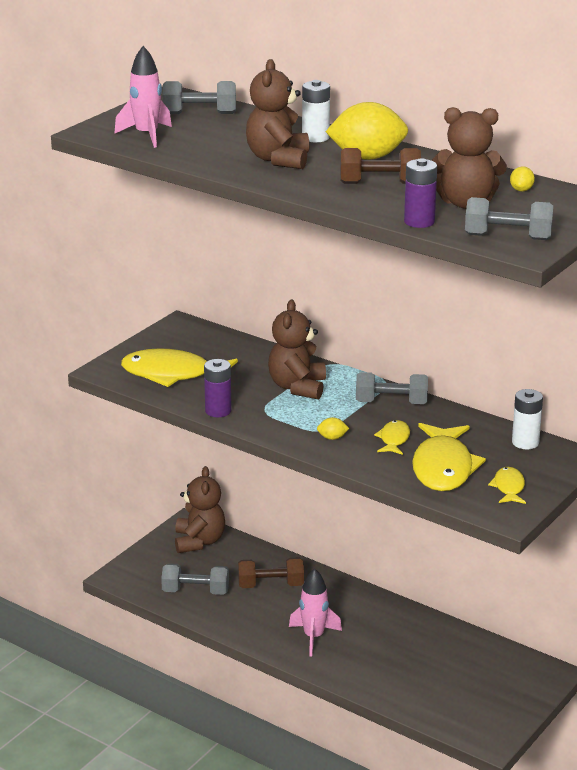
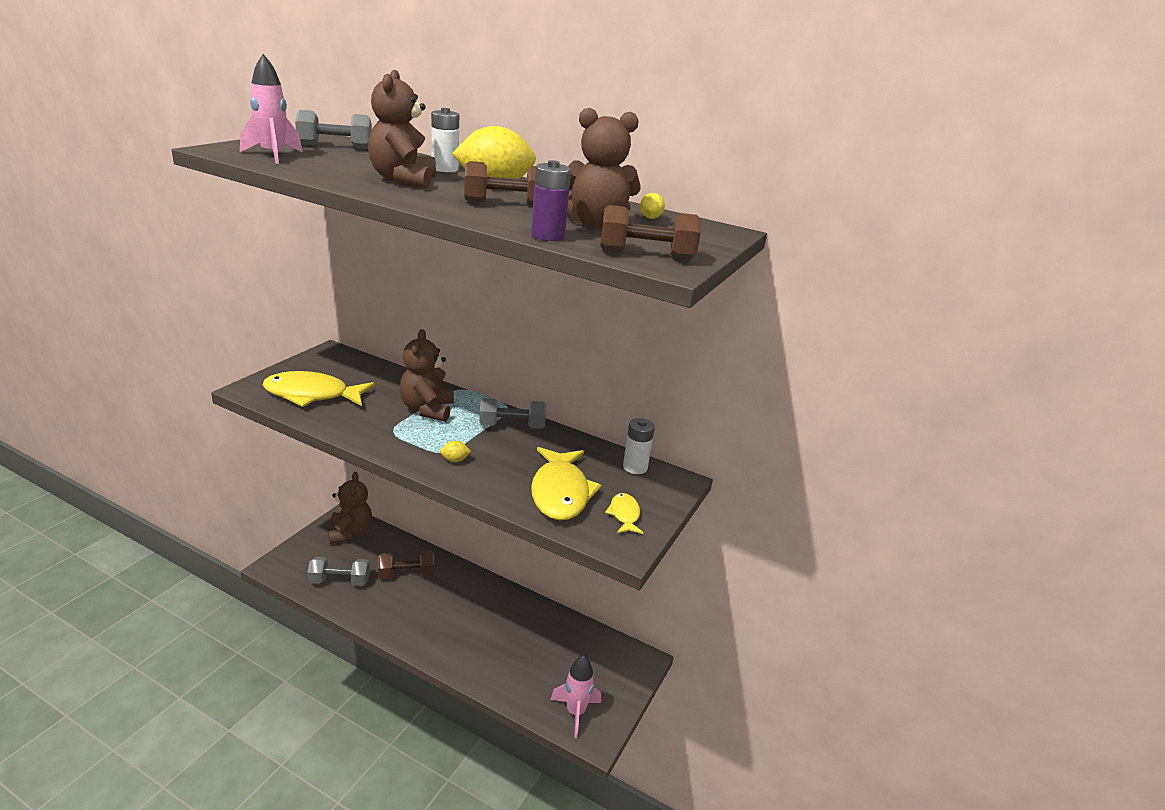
camera: 10 degrees left, 0 degrees up
(218, 411) = (348, 431): purple battery -> none
(313, 637) = (439, 627): pink rocket -> pink rocket (575, 712)
(394, 439) = (513, 462): yellow fish -> none
(507, 237) = (646, 254): grey dumbbell -> brown dumbbell

